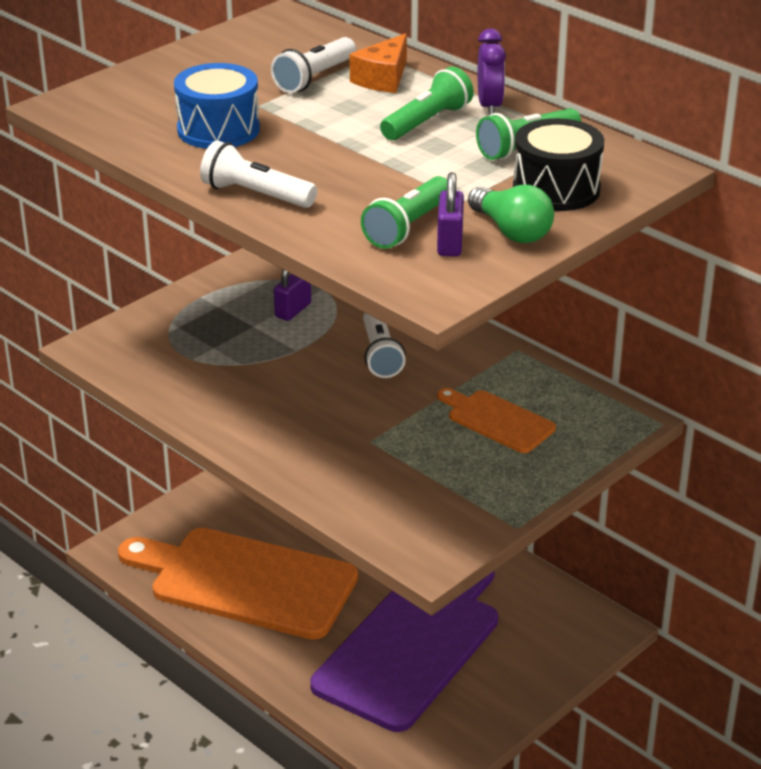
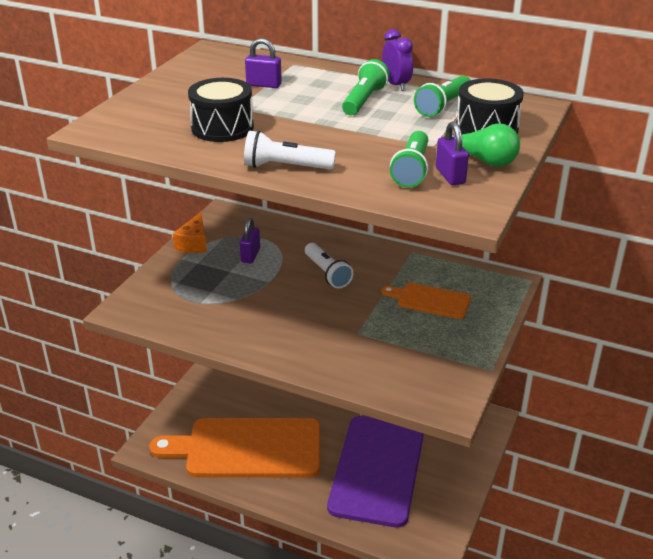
camera: 20 degrees left, 0 degrees up
(218, 129) = (222, 128): blue drum -> black drum
(314, 78) = (264, 85): white flashlight -> purple padlock
(383, 79) = (311, 78): orange cheese -> orange cheese (194, 243)

